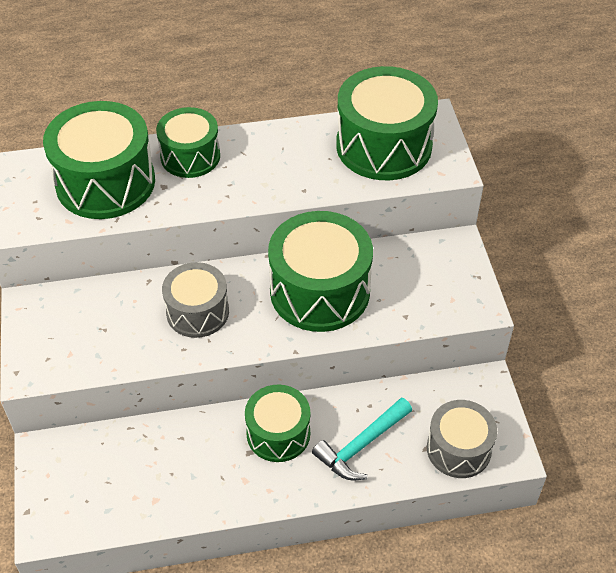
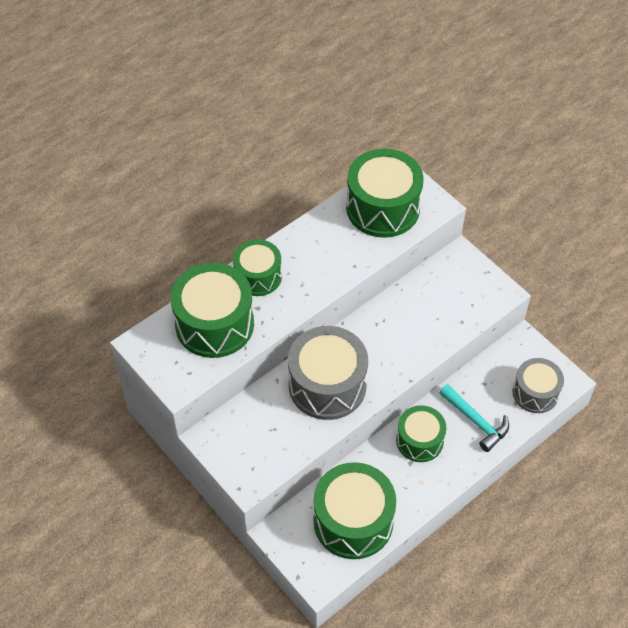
camera: 30 degrees left, 5 degrees up
(197, 312) = (327, 385): grey drum -> grey drum, size x1.62
(320, 291) = (396, 331): green drum -> green drum (353, 521)
(361, 446) = (476, 421): turquoise hammer -> turquoise hammer turned 60 degrees counterclockwise

